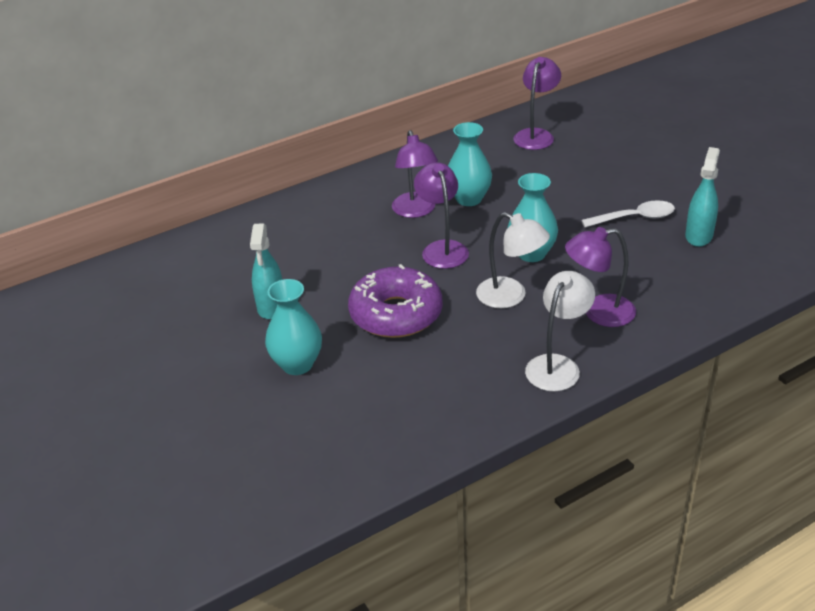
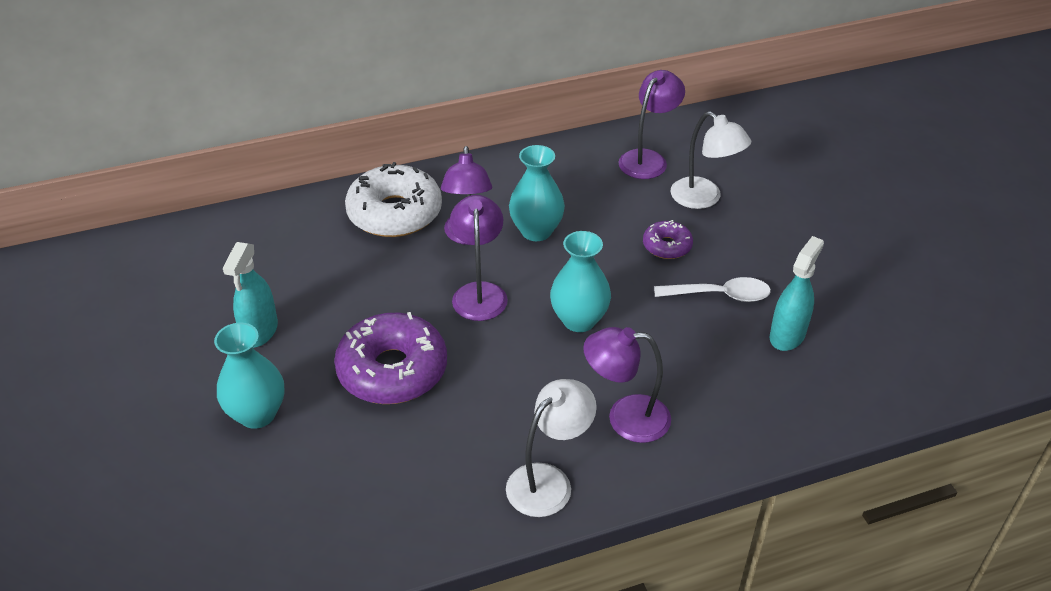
camera: 10 degrees right, 5 degrees up
(346, 205) = (395, 213): none -> white donut
(510, 297) = (531, 374): white lamp -> white lamp (704, 198)
(578, 192) = (667, 246): none -> purple donut

